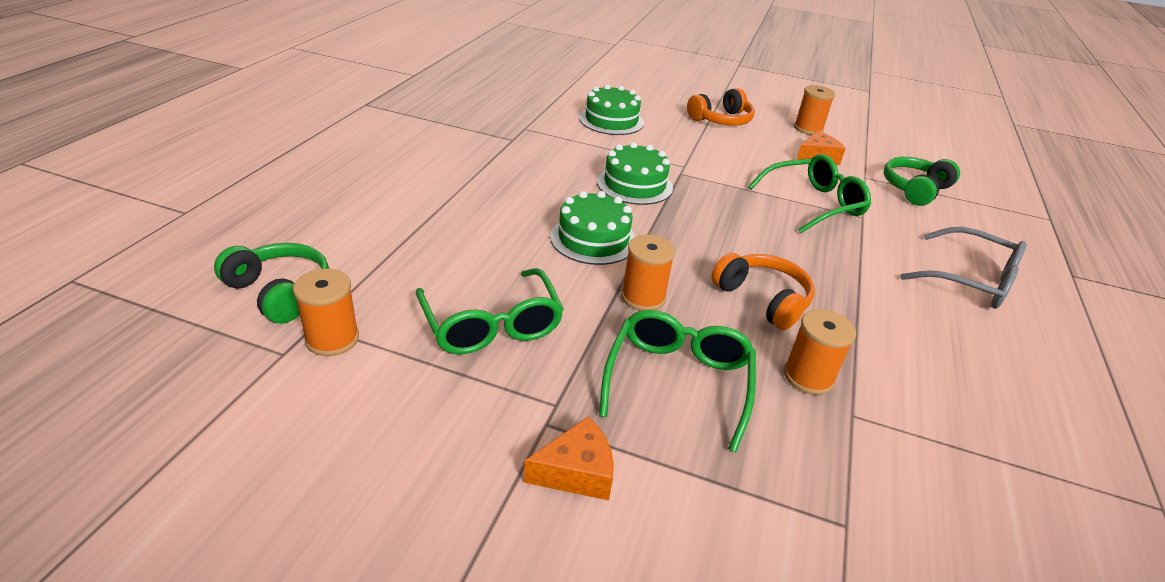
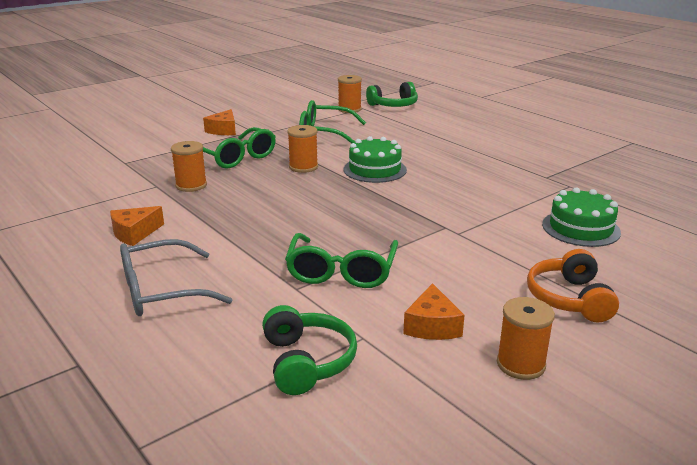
camera: 125 degrees right, 10 degrees down
(634, 184) = (437, 202): green cake -> none
(763, 299) = (258, 197): orange headphones -> none
(949, 355) = (134, 233): none -> orange cheese

